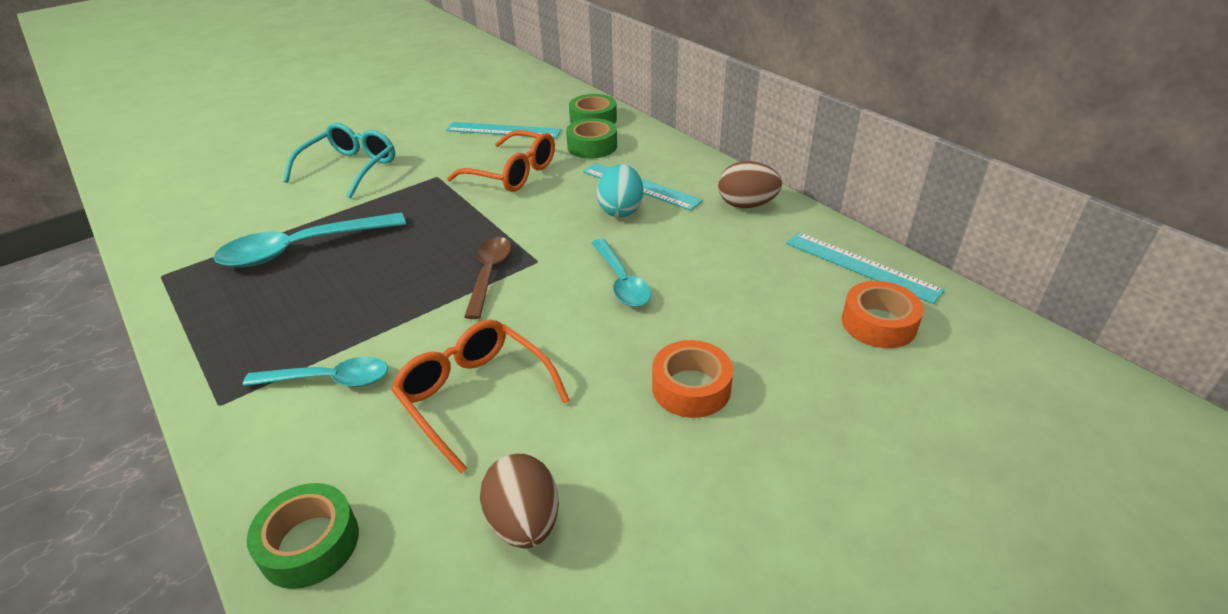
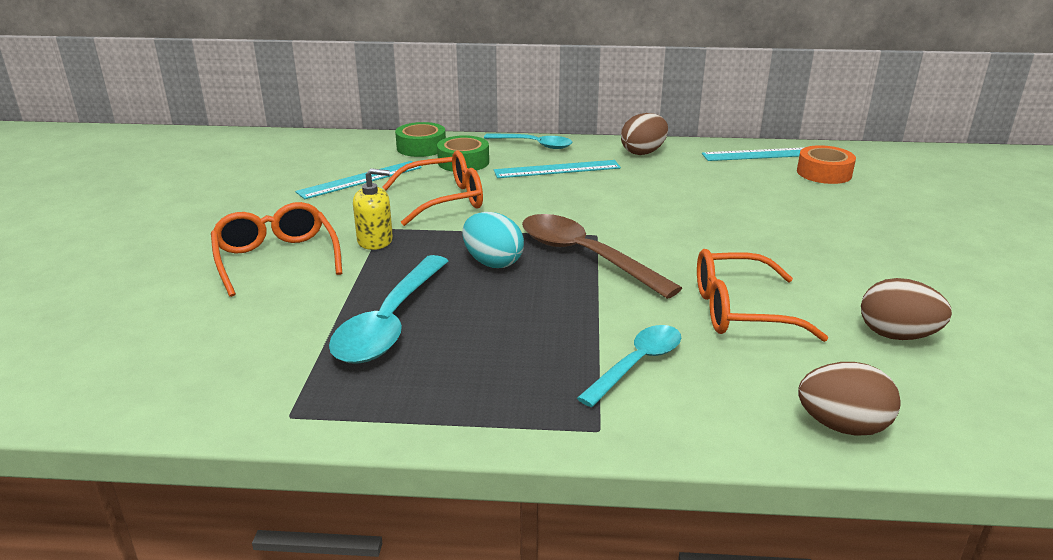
camera: 50 degrees left, 10 degrees down
(310, 543) = (842, 426): green tape -> brown egg
(350, 168) = (276, 258): turquoise glasses -> orange glasses
(414, 184) = (375, 241): none -> yellow soap dispenser
(489, 274) = (585, 257): brown spoon -> brown spoon, size x1.57
(620, 210) = (578, 186): turquoise egg -> turquoise egg (492, 262)
(621, 281) = (672, 218): turquoise spoon -> turquoise spoon (534, 145)
(691, 388) = (821, 240): orange tape -> none

